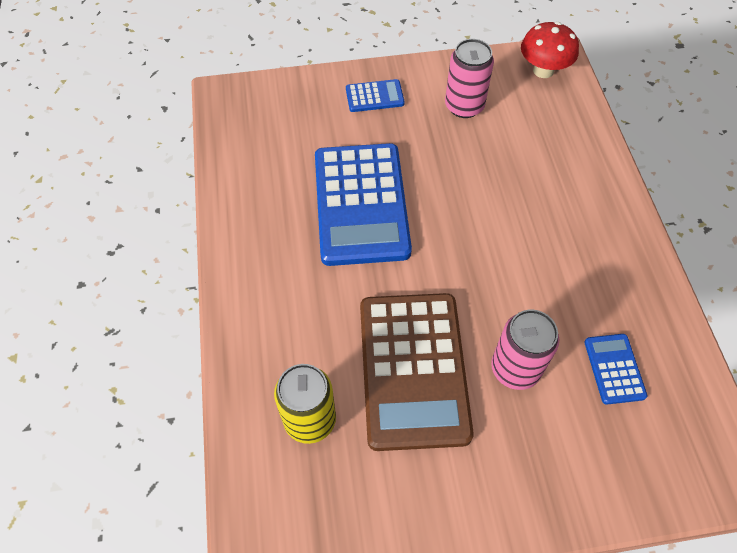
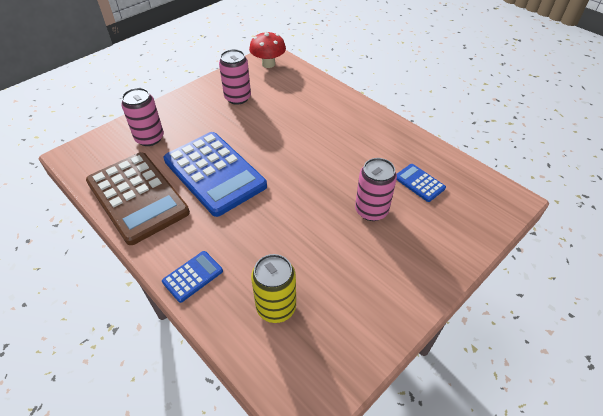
camera: 35 degrees left, 10 degrees down
(320, 114) = (149, 138): none -> pink can
(374, 96) = (178, 115): blue calculator -> blue calculator (193, 276)
(413, 369) = (316, 242): brown calculator -> brown calculator (137, 197)

